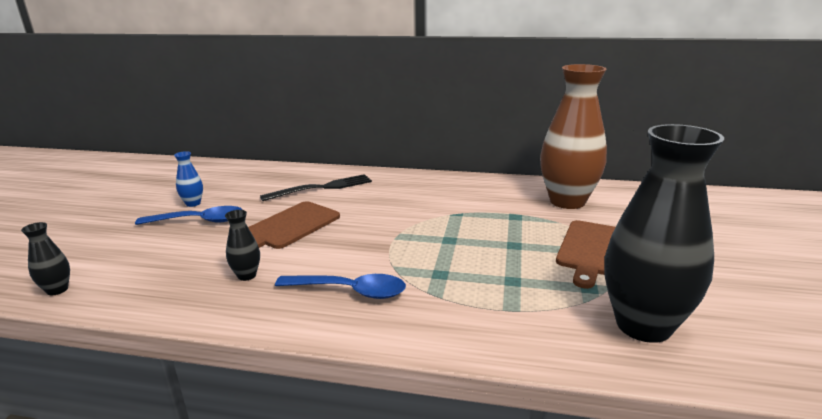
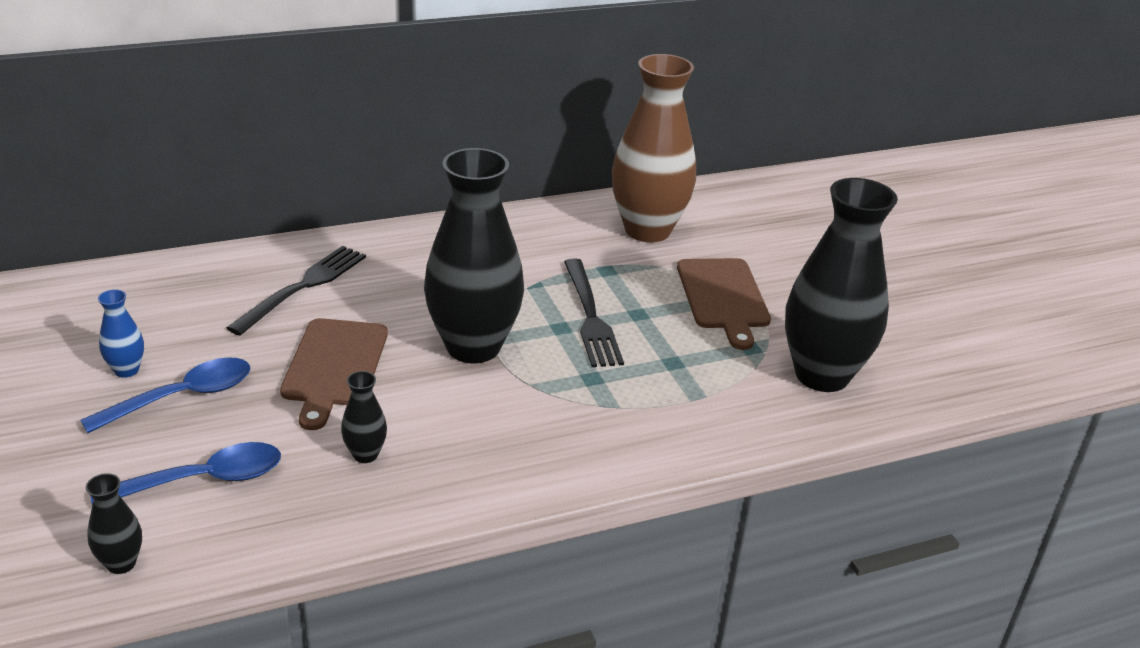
camera: 35 degrees left, 10 degrees up
(350, 291) = (514, 432): blue spoon -> blue spoon (203, 480)
(380, 236) = (473, 347): none -> black vase
(477, 239) = (591, 317): none -> black fork

